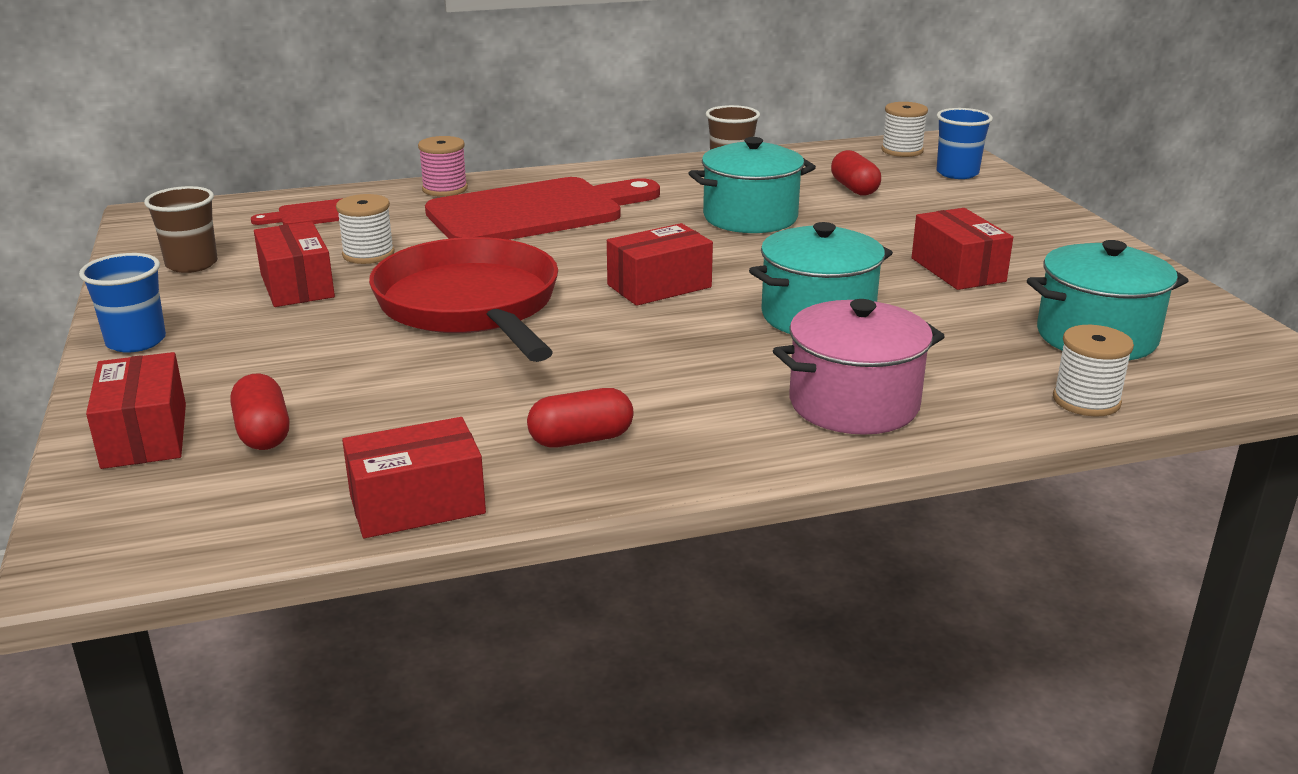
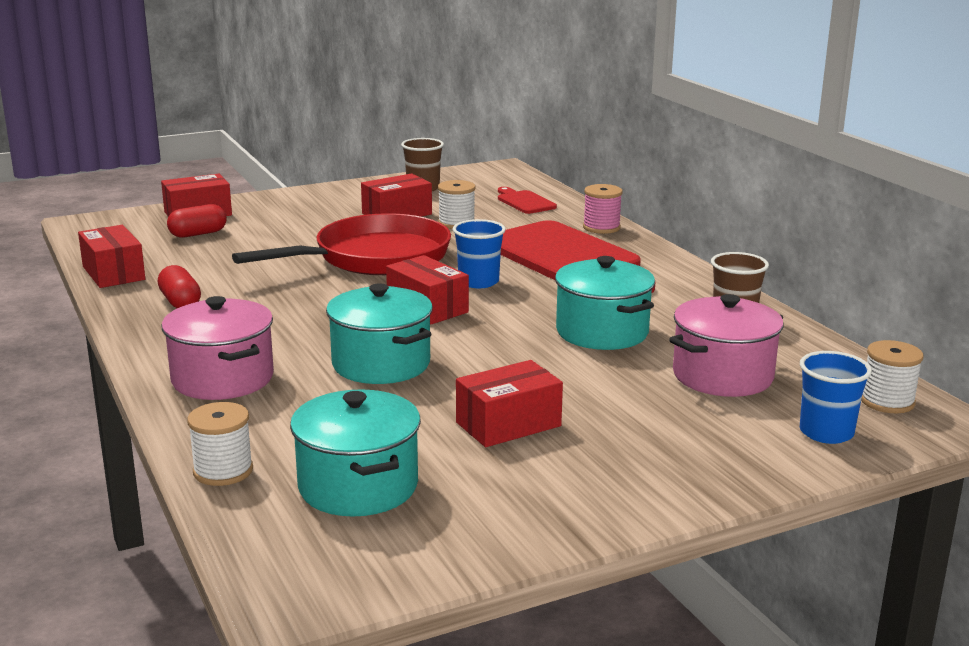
camera: 80 degrees right, 5 degrees down
(136, 341) = (309, 195): blue cup -> blue cup (478, 282)
(854, 188) = (722, 376): red capsule -> pink pot

